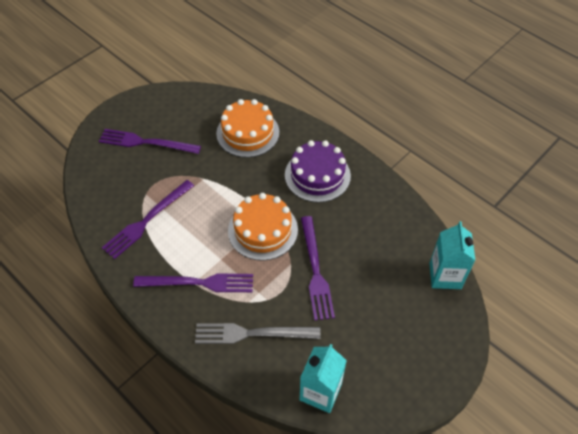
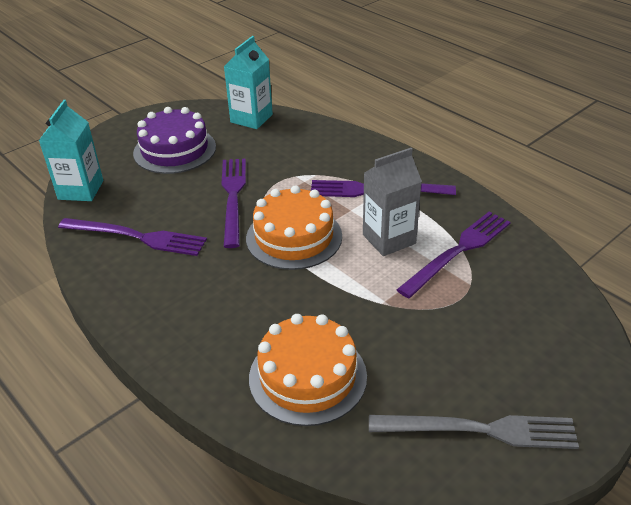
camera: 175 degrees left, 15 degrees down
(146, 142) = (495, 365): purple fork -> purple fork (137, 237)
(194, 230) = (389, 239): none -> grey carton
(252, 333) = (314, 152): grey fork -> grey fork (480, 430)
(317, 175) = (200, 302): purple cake -> purple cake (175, 150)

